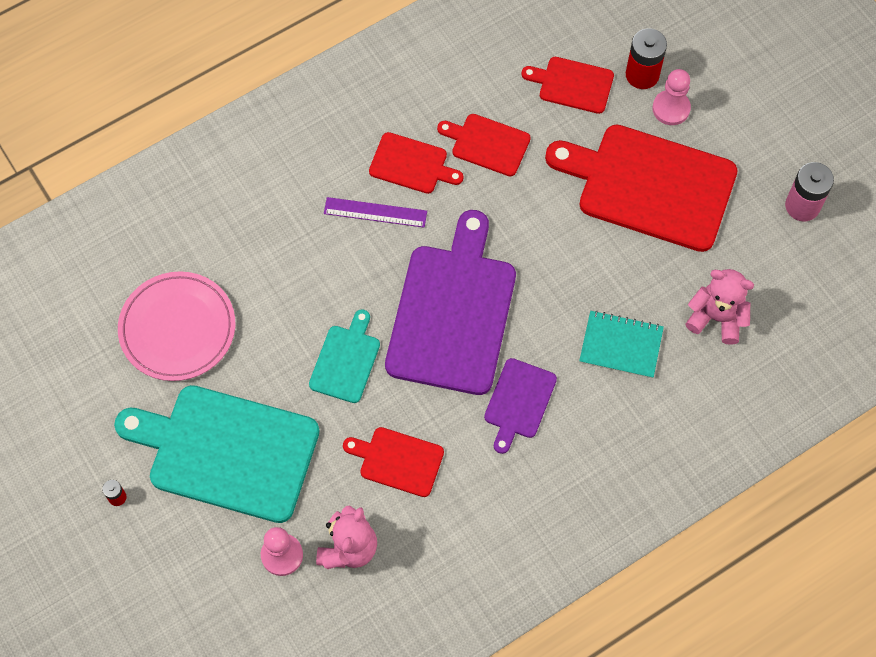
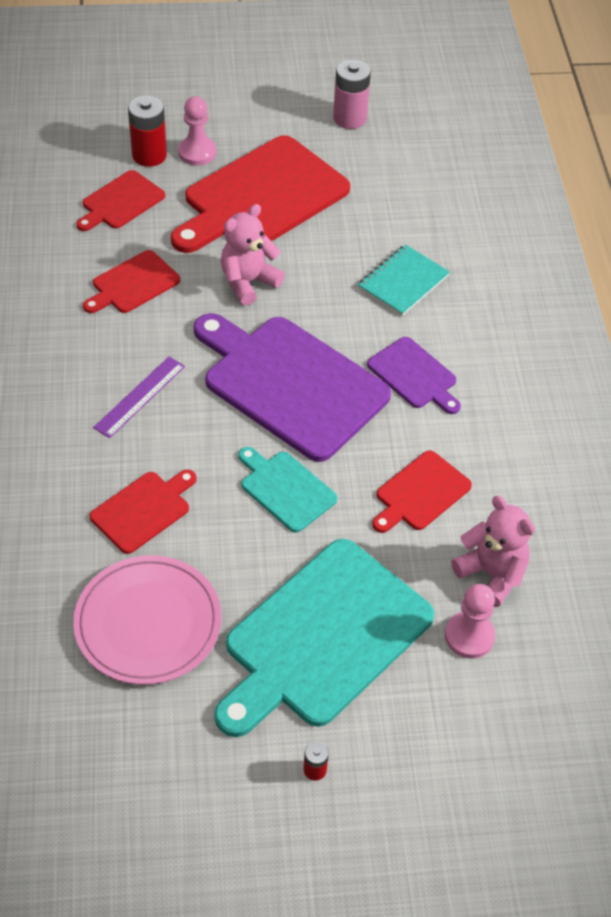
camera: 65 degrees left, 15 degrees down
(411, 164) = (109, 347): red cutting board -> red cutting board (143, 510)
(716, 317) = (417, 211): pink teddy bear -> pink teddy bear (248, 282)

